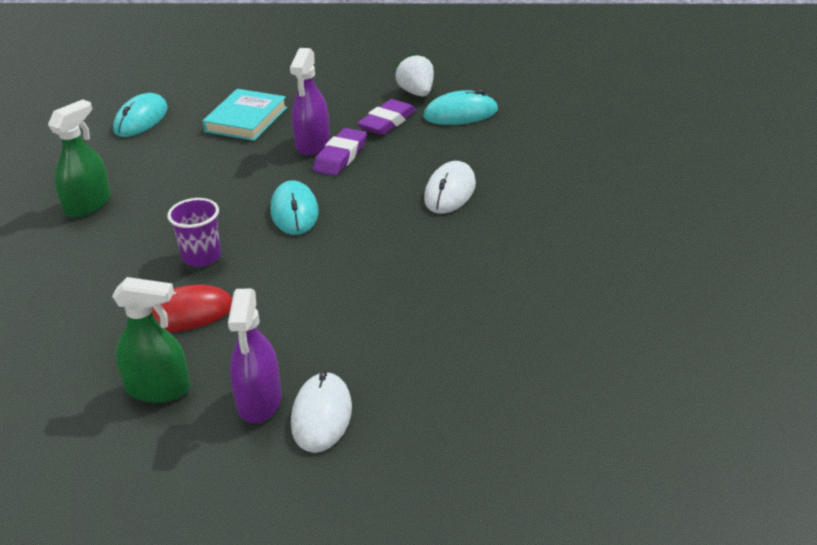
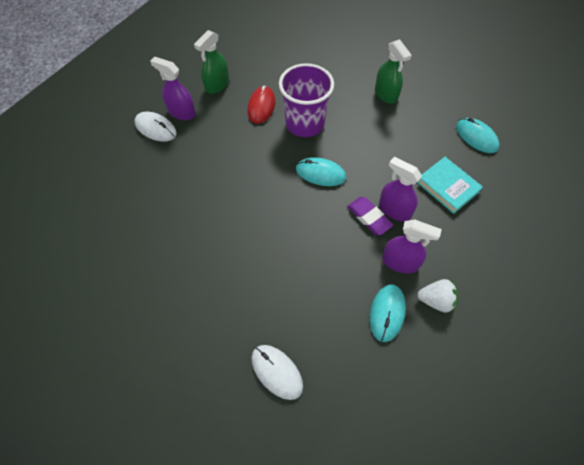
camera: 115 degrees right, 25 degrees up
(201, 257) = (305, 124): purple cup -> purple cup, size x1.82
(387, 122) = (400, 262): purple eraser -> purple spray bottle
(450, 192) = (290, 256): white mouse -> white mouse (276, 372)

